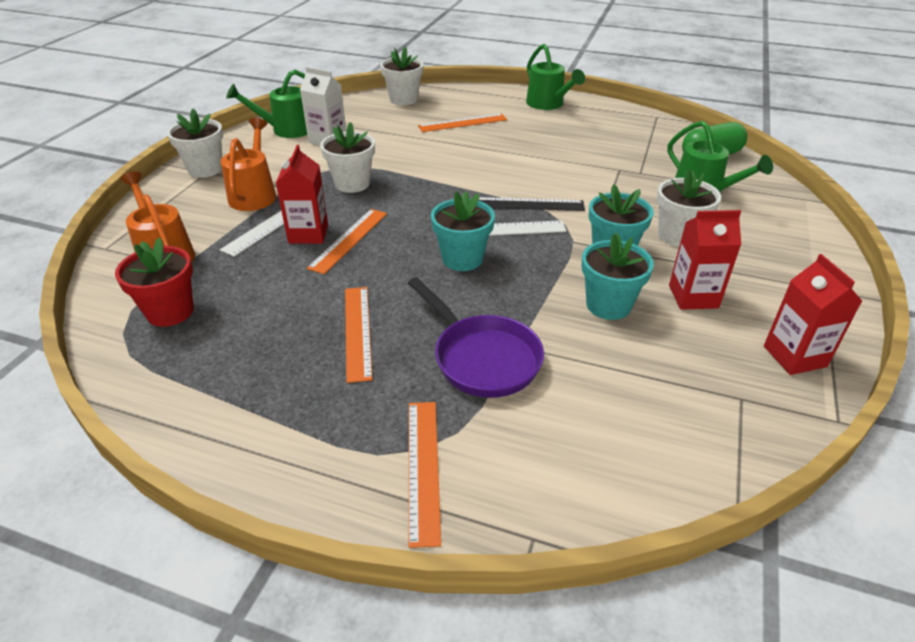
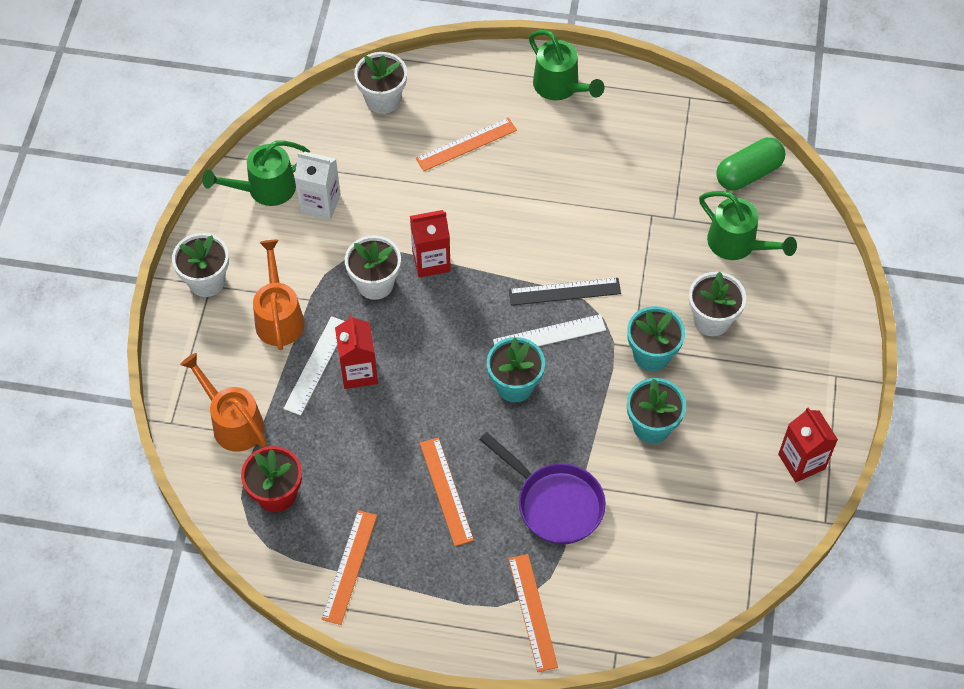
camera: 10 degrees left, 20 degrees up
(349, 240) = (401, 374): orange ruler -> orange ruler (349, 566)
(693, 296) = (724, 403): red carton -> red carton (431, 261)

